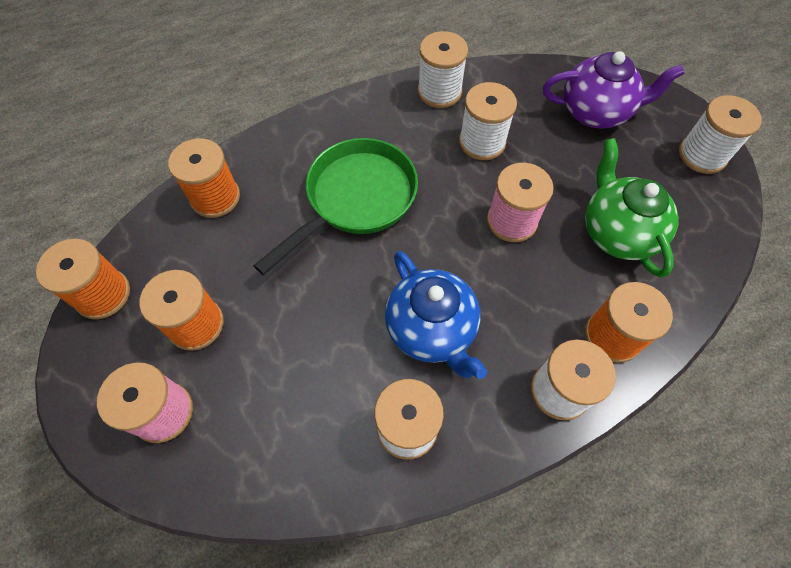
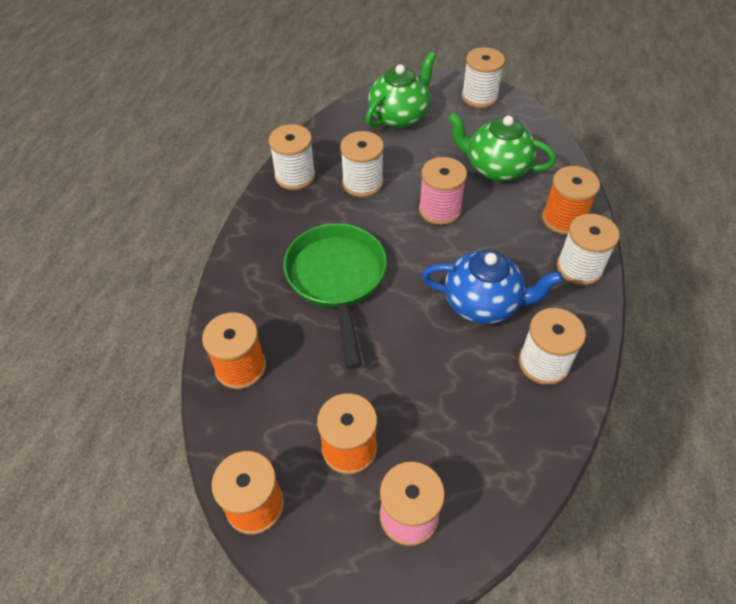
camera: 50 degrees left, 10 degrees down
(596, 112) = (399, 116): purple teapot -> green teapot

